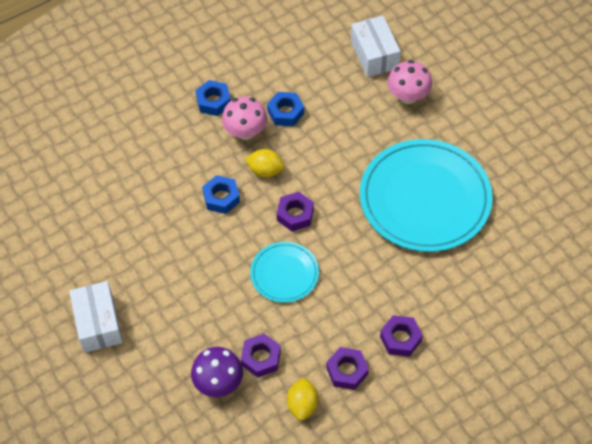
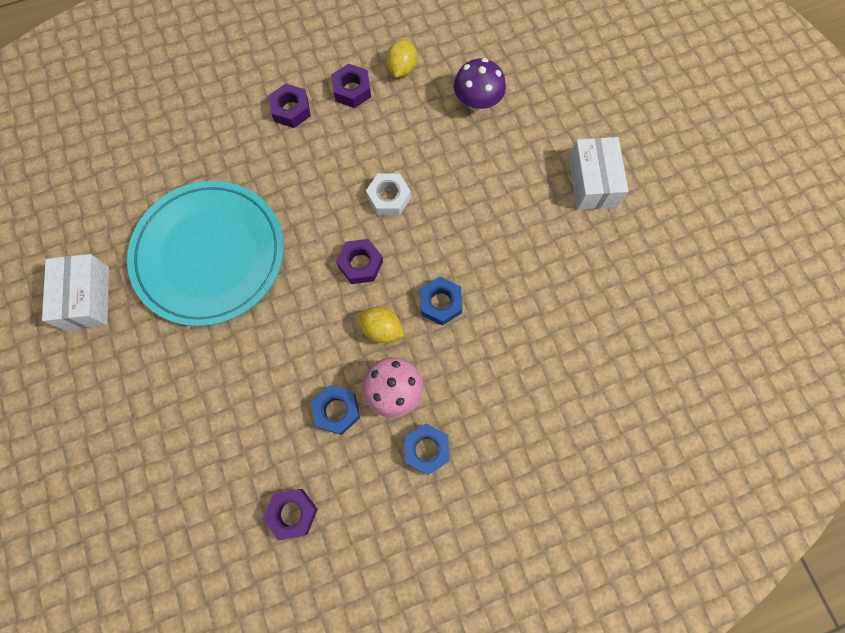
camera: 170 degrees left, 15 degrees up
(261, 358) = (432, 117): purple nut -> purple nut (292, 513)
(284, 273) = (389, 198): turquoise plate -> white nut
(374, 55) = (192, 483): white box -> white box (86, 298)
(408, 96) = (174, 402): pink mushroom -> none

